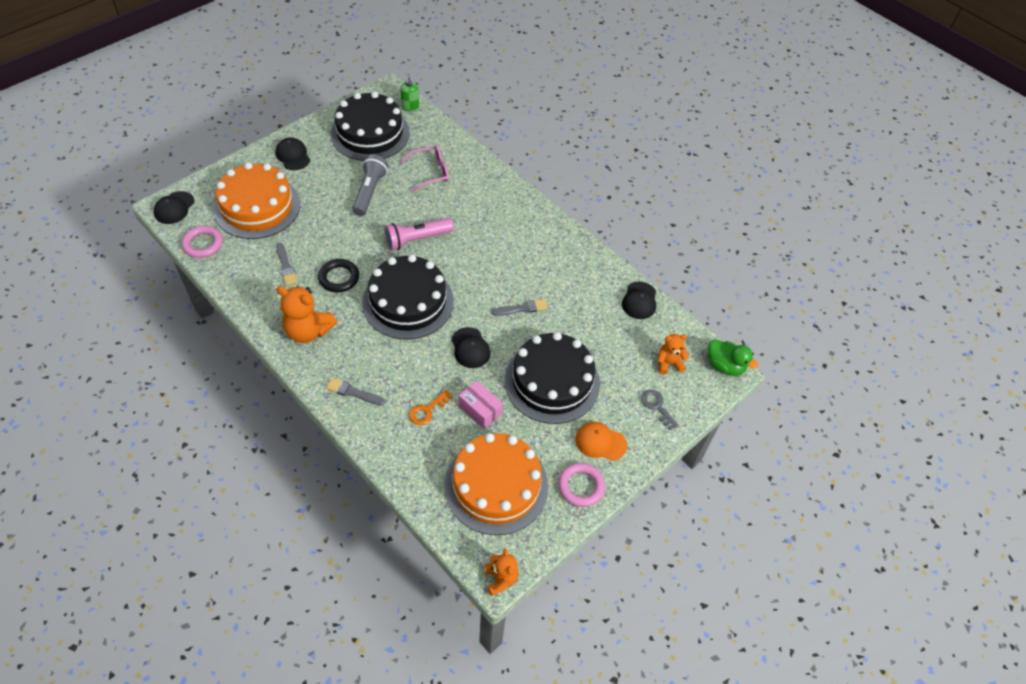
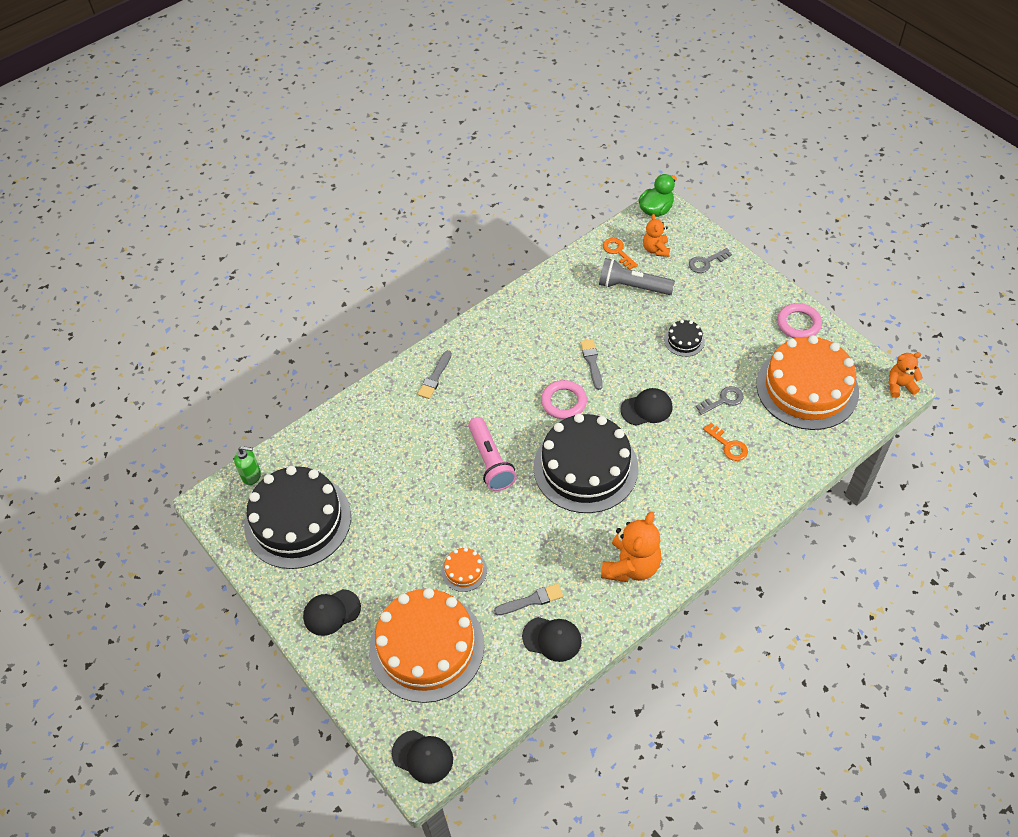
camera: 80 degrees left, 0 degrees up
(203, 244) = (492, 706): pink ring -> pink ring (563, 402)
(317, 226) = (464, 571): none -> orange cake
(339, 278) = (550, 540): black ring -> none
(353, 392) = (712, 515): grey brush -> grey brush (435, 377)
(370, 192) = (407, 515): grey flashlight -> grey flashlight (632, 286)
(430, 172) = (378, 450): pink glasses -> none
(480, 410) = (723, 400): pink box -> grey key
(552, 381) = (684, 340): black cake -> black cake, size x0.41
(600, 442) = (749, 307): orange cap -> none
(639, 300) = (579, 265): black cap -> black cap (552, 639)
(661, 331) = (618, 252): none -> orange key

